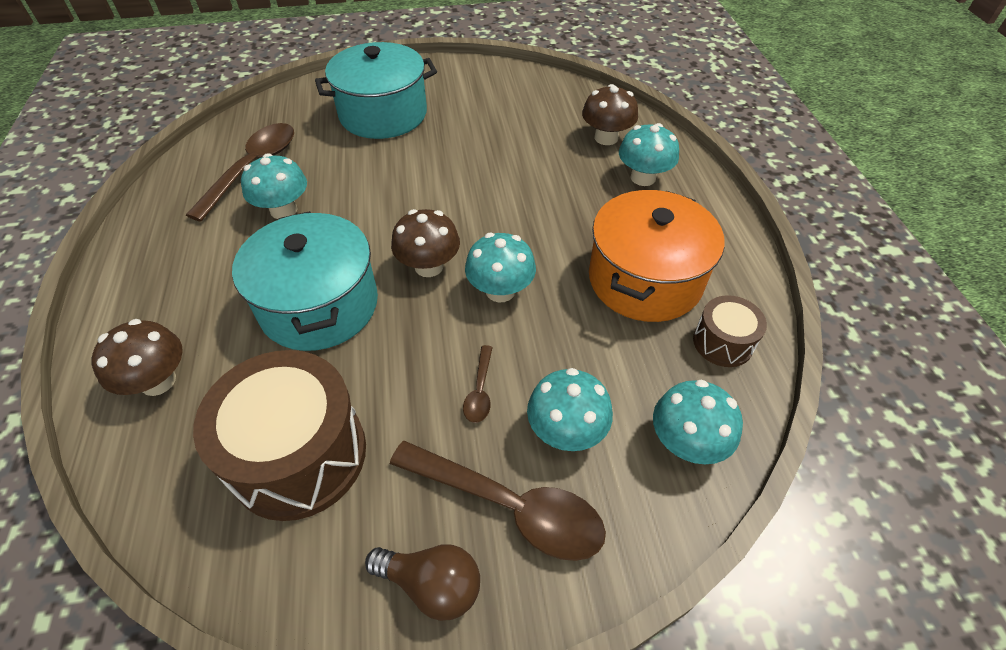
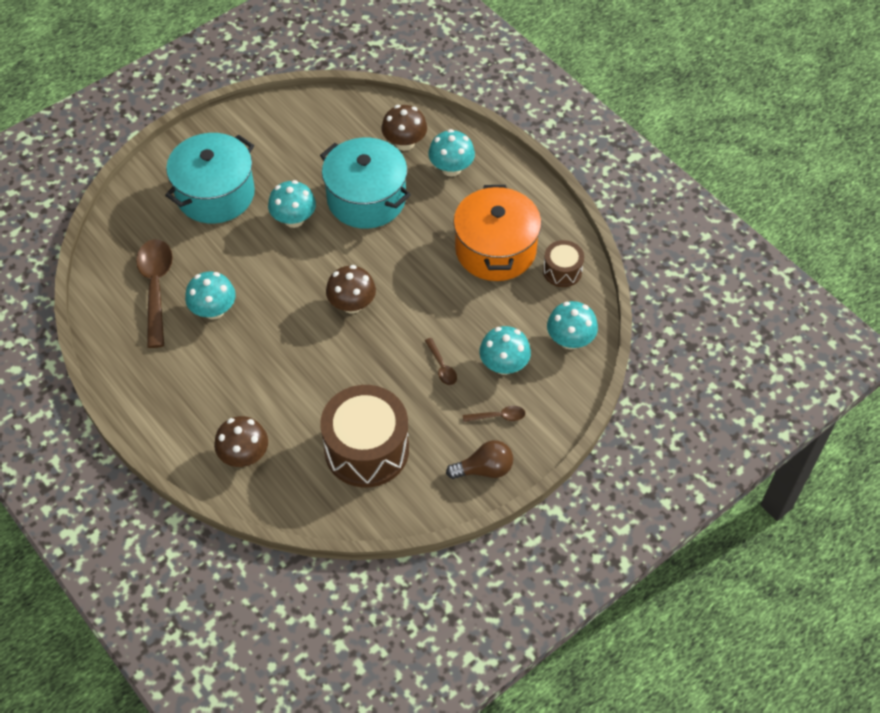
camera: 30 degrees left, 5 degrees up
(319, 305) = (302, 363): turquoise pot -> turquoise pot (366, 199)
(500, 291) = (410, 299): turquoise mushroom -> turquoise mushroom (294, 219)
(509, 506) = (498, 416): brown spoon -> brown spoon, size x0.46

